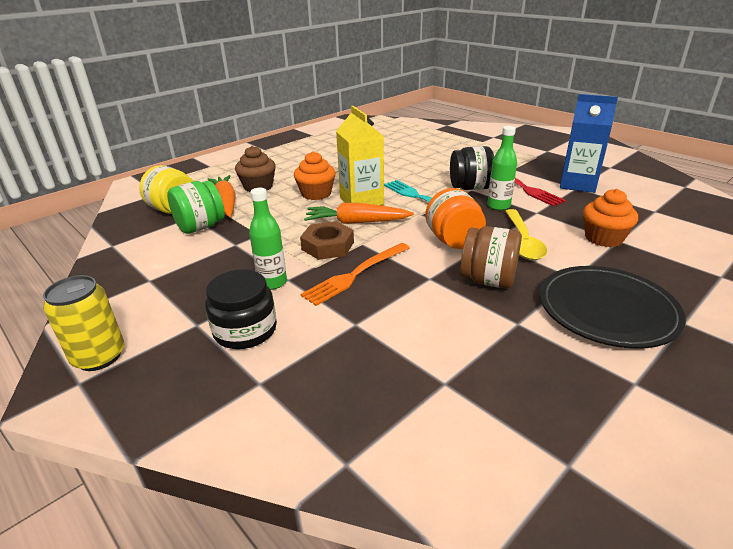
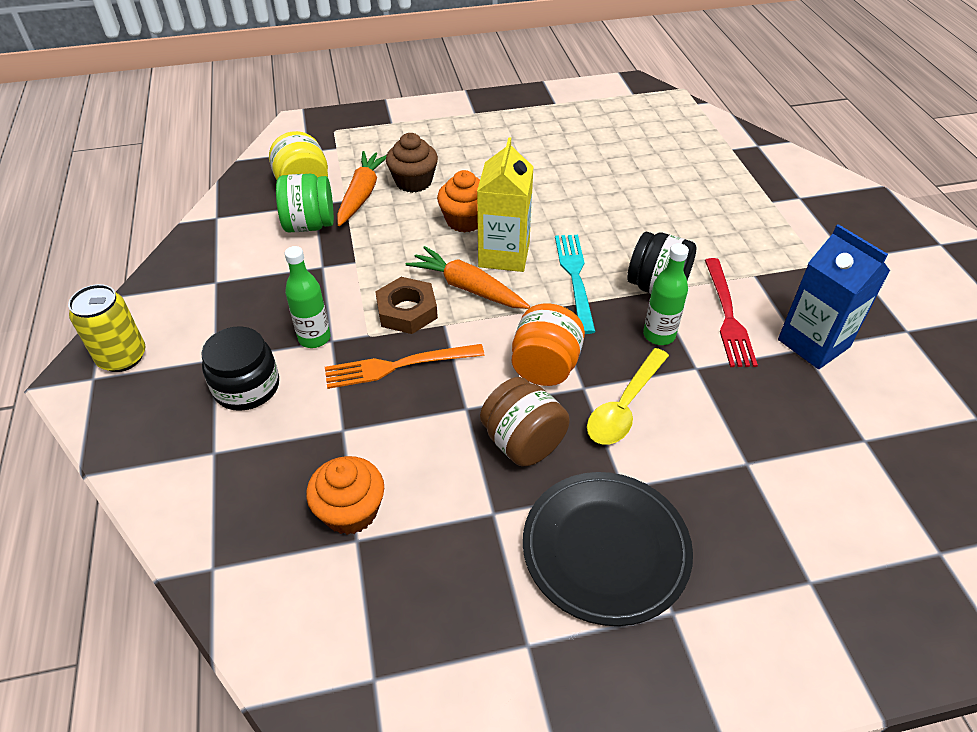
camera: 30 degrees right, 15 degrees up
(603, 238) = (731, 450): orange cupcake -> orange cupcake (350, 511)

